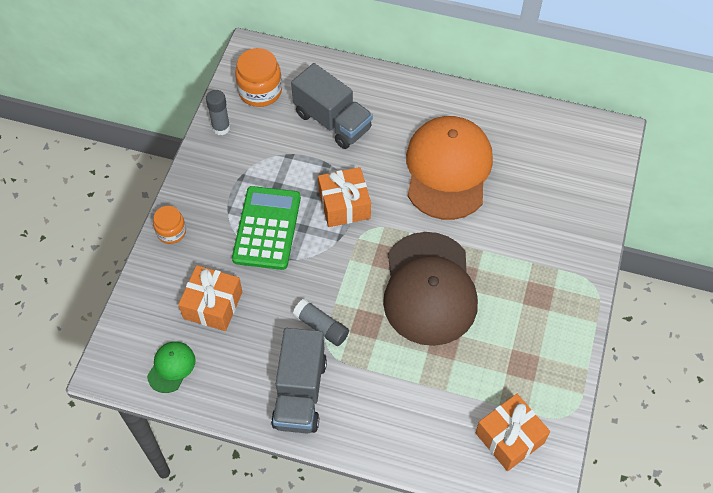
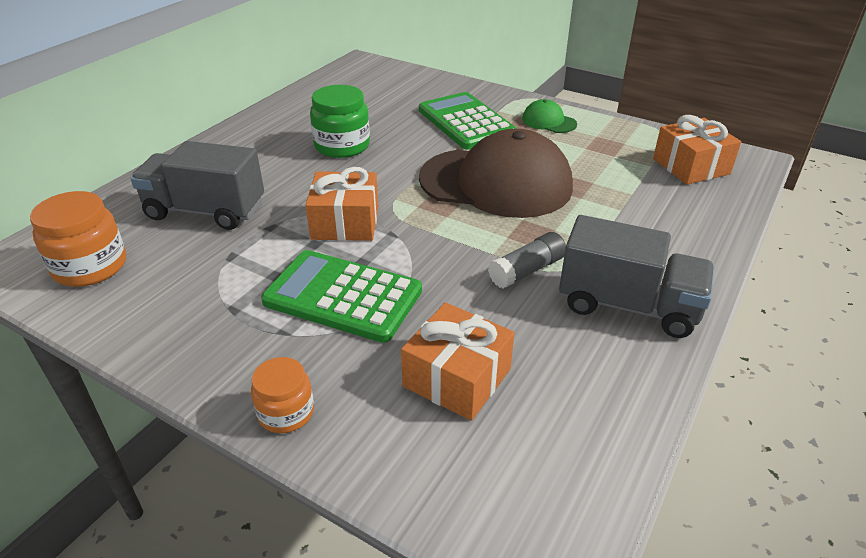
camera: 75 degrees left, 20 degrees down
(171, 367) = (566, 451): green cap -> green cap (549, 121)
(221, 128) = (119, 318): grey glue stick -> none
(332, 121) = (205, 211): grey truck -> grey truck turned 135 degrees counterclockwise
(448, 169) = (342, 146): orange cap -> green jar
(524, 247) = (466, 122): none -> green calculator

